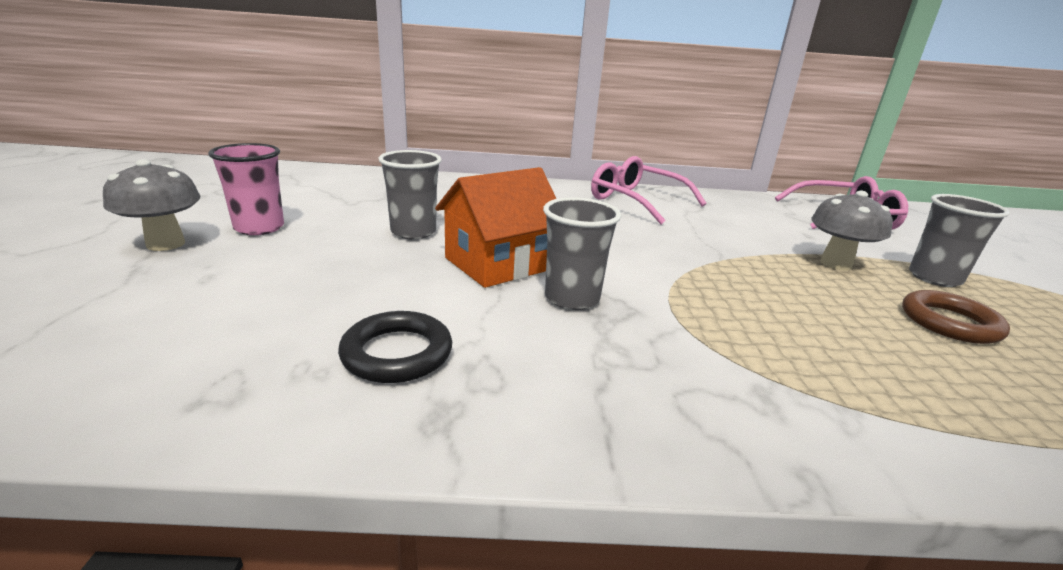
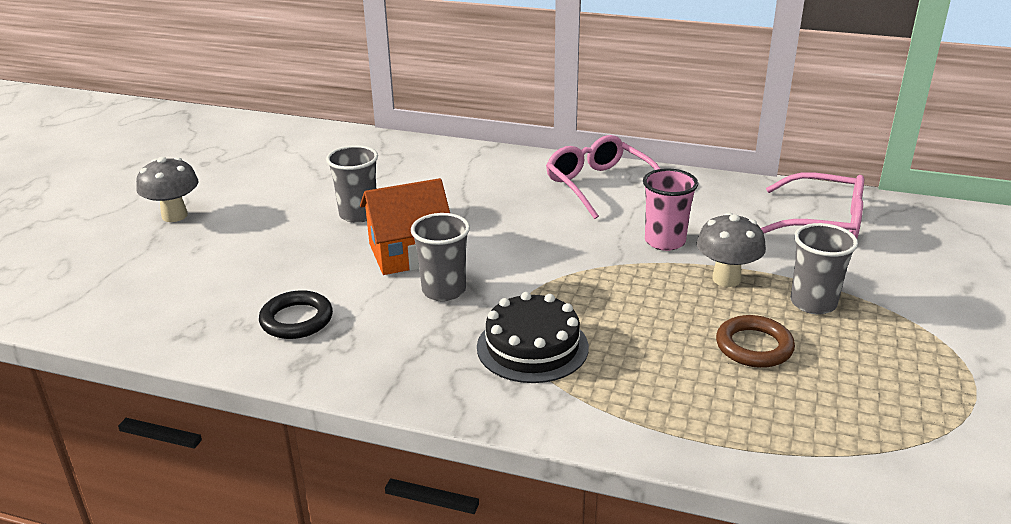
camera: 20 degrees right, 5 degrees up
(259, 228) = (241, 203): pink cup -> pink cup (665, 241)
(737, 351) = (532, 347): none -> black cake

